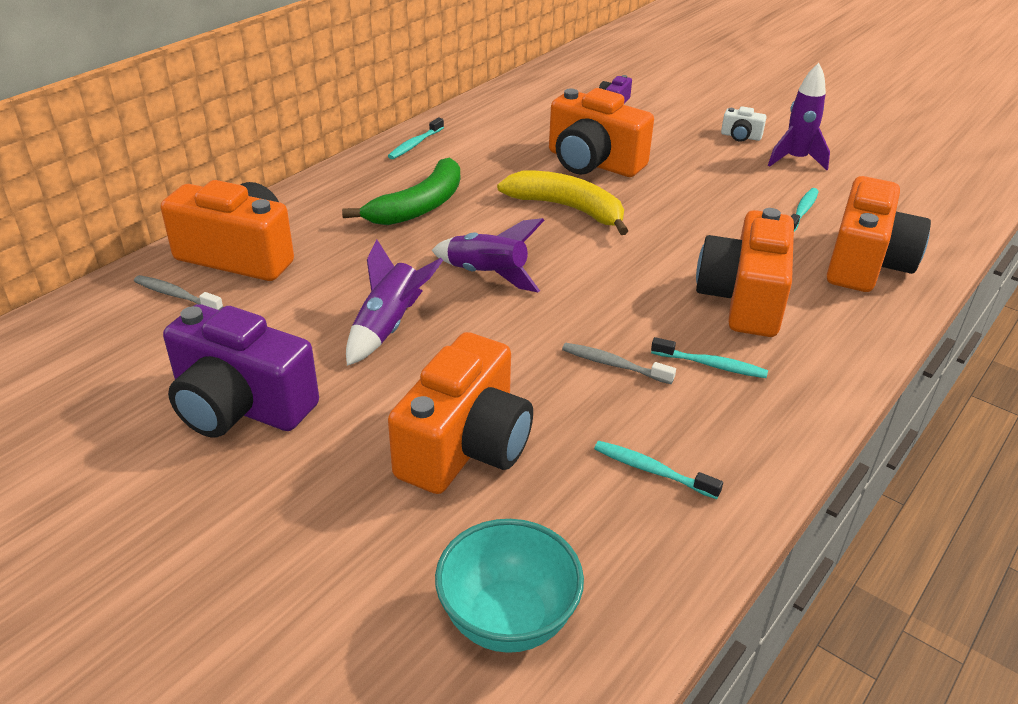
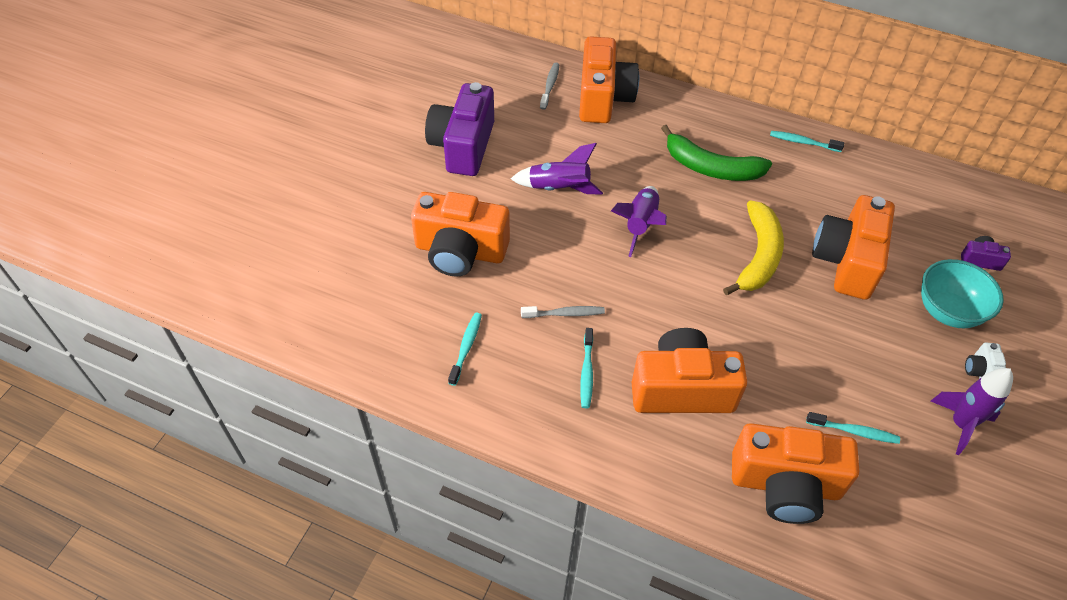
camera: 75 degrees right, 15 degrees up
(508, 619) = (338, 296): turquoise bowl -> turquoise bowl (947, 312)
(613, 364) = (565, 314): grey toothbrush -> grey toothbrush turned 75 degrees clockwise

